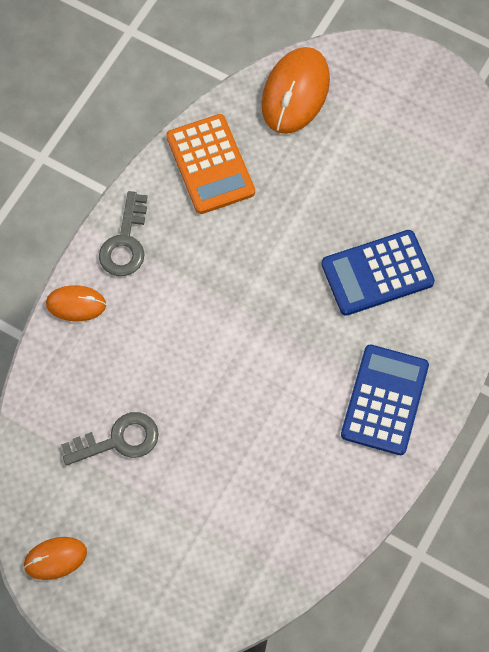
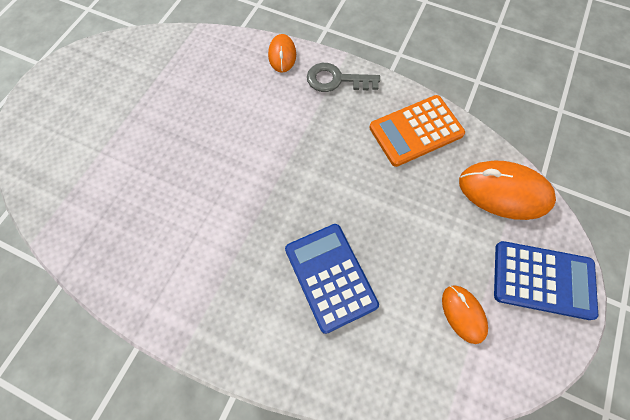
camera: 85 degrees right, 0 degrees up
(55, 559) = (88, 63): orange mouse -> orange mouse (463, 314)
(118, 440) = (174, 91): grey key -> none
(384, 400) = (202, 290): blue calculator -> blue calculator (543, 279)

